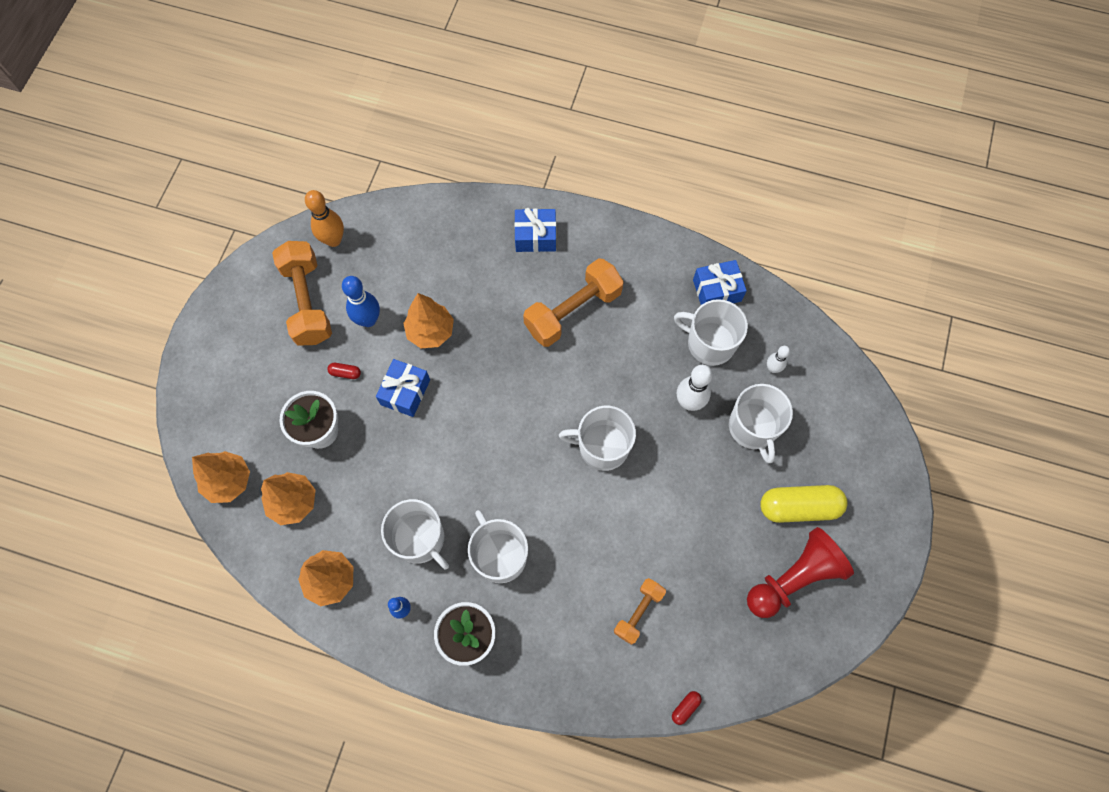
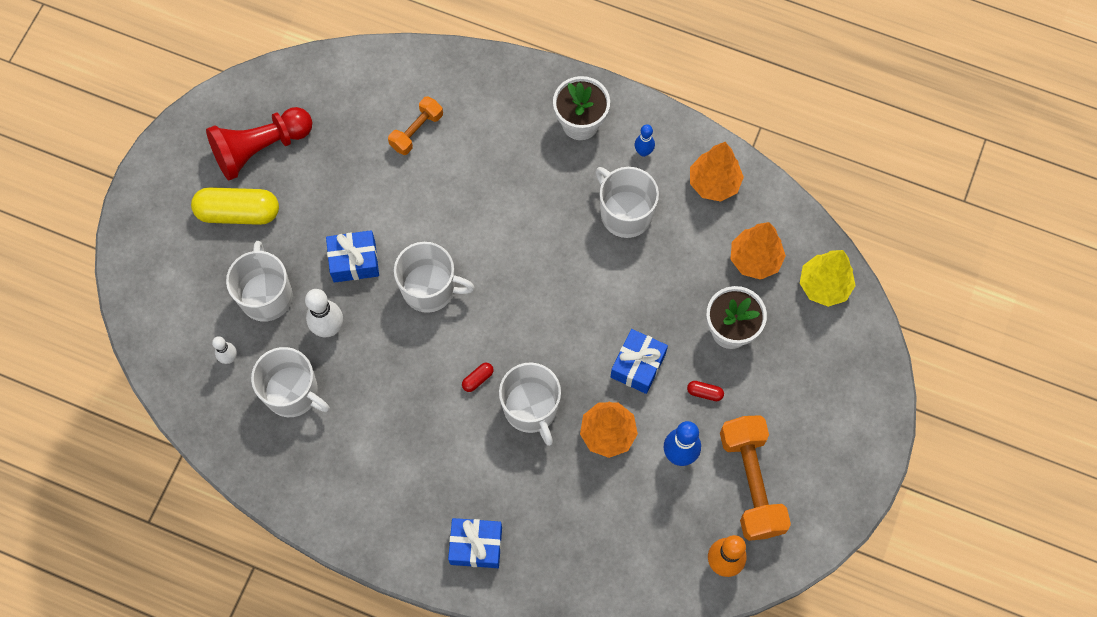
camera: 175 degrees left, 0 degrees up
(229, 481) = (824, 286): orange tree -> yellow tree
(500, 555) = (546, 192): white mug -> white mug (531, 409)
(573, 311) = (442, 444): orange dumbbell -> none
(685, 707) = (386, 51): red capsule -> red capsule (478, 379)
(717, 290) = (271, 456): blue gift -> blue gift (354, 261)

